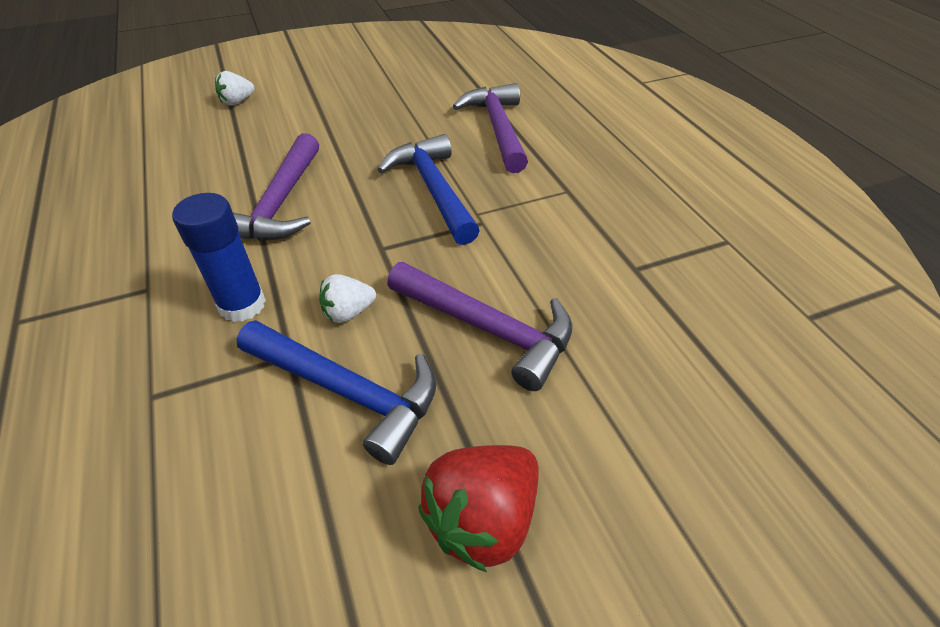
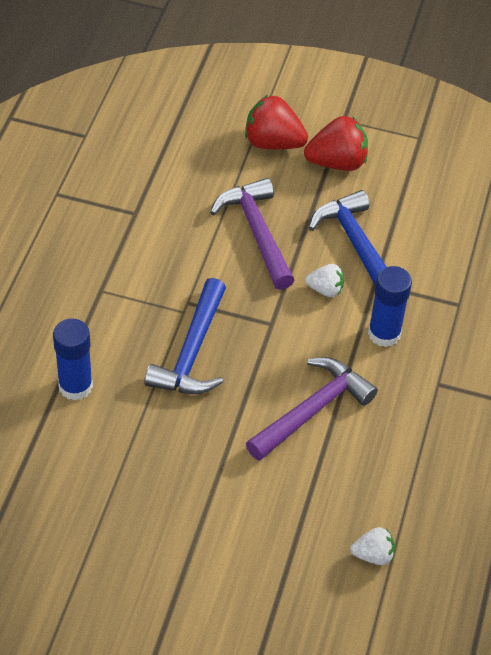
camera: 145 degrees left, 5 degrees up
(237, 102) = (270, 592): white strawberry -> white strawberry (373, 555)
(498, 129) = (75, 386): purple hammer -> blue glue stick
(608, 481) = (273, 143): none -> red strawberry

